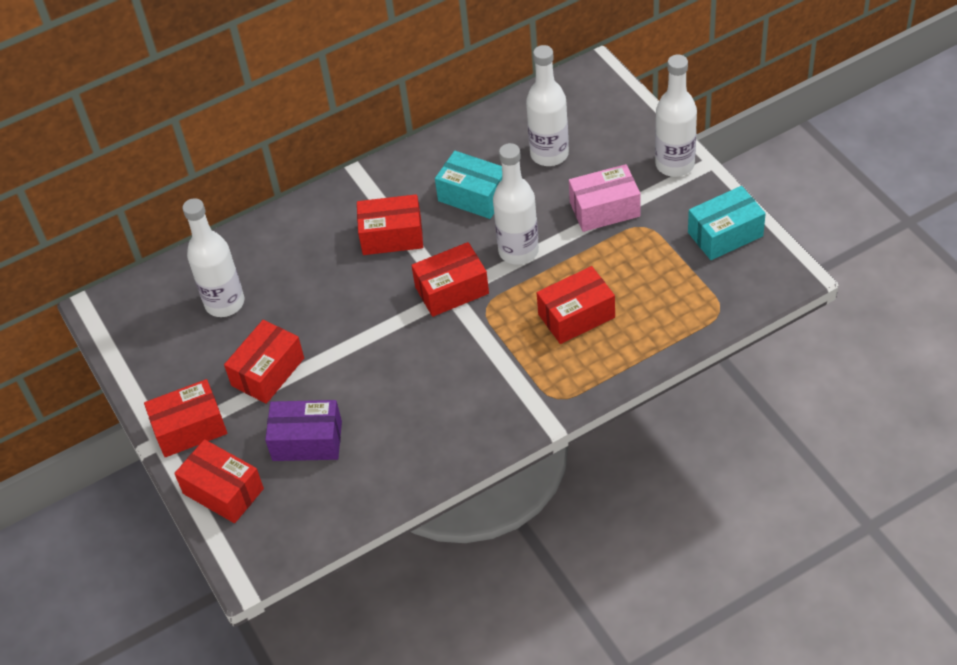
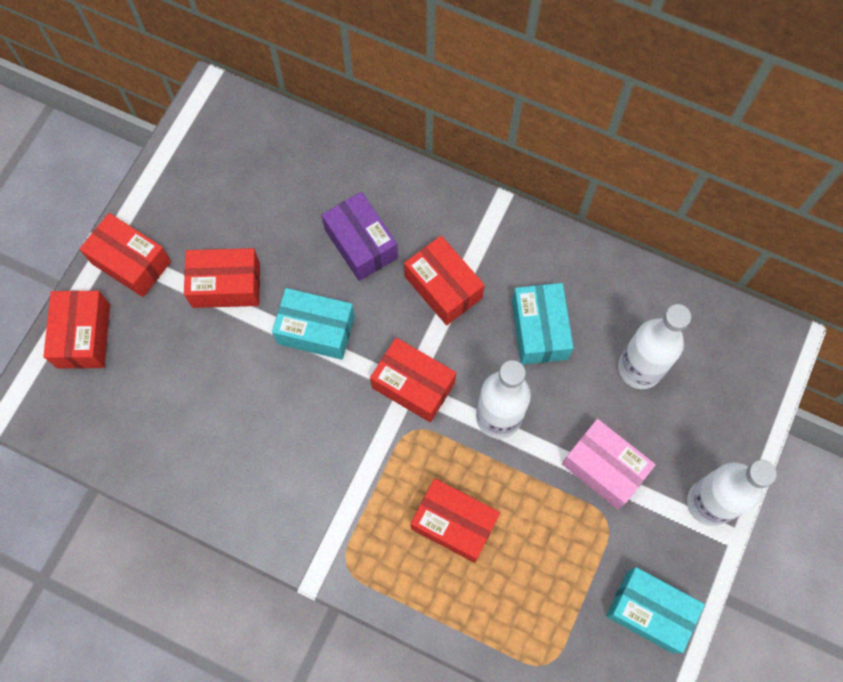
camera: 50 degrees right, 20 degrees up
(225, 303) = (278, 195): white bottle -> none
(307, 441) = (173, 370): purple box -> purple box (361, 244)
(356, 330) = (316, 330): none -> turquoise box

